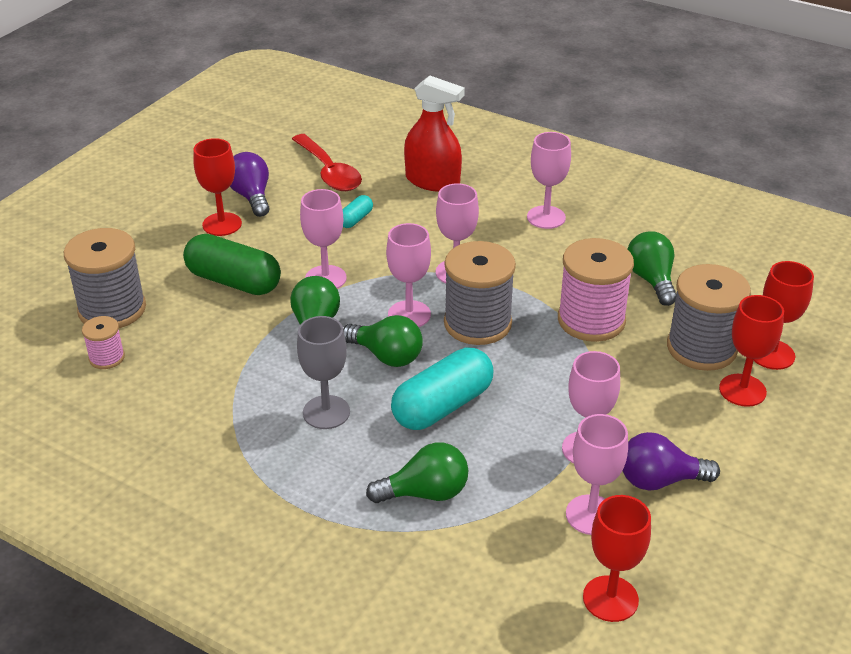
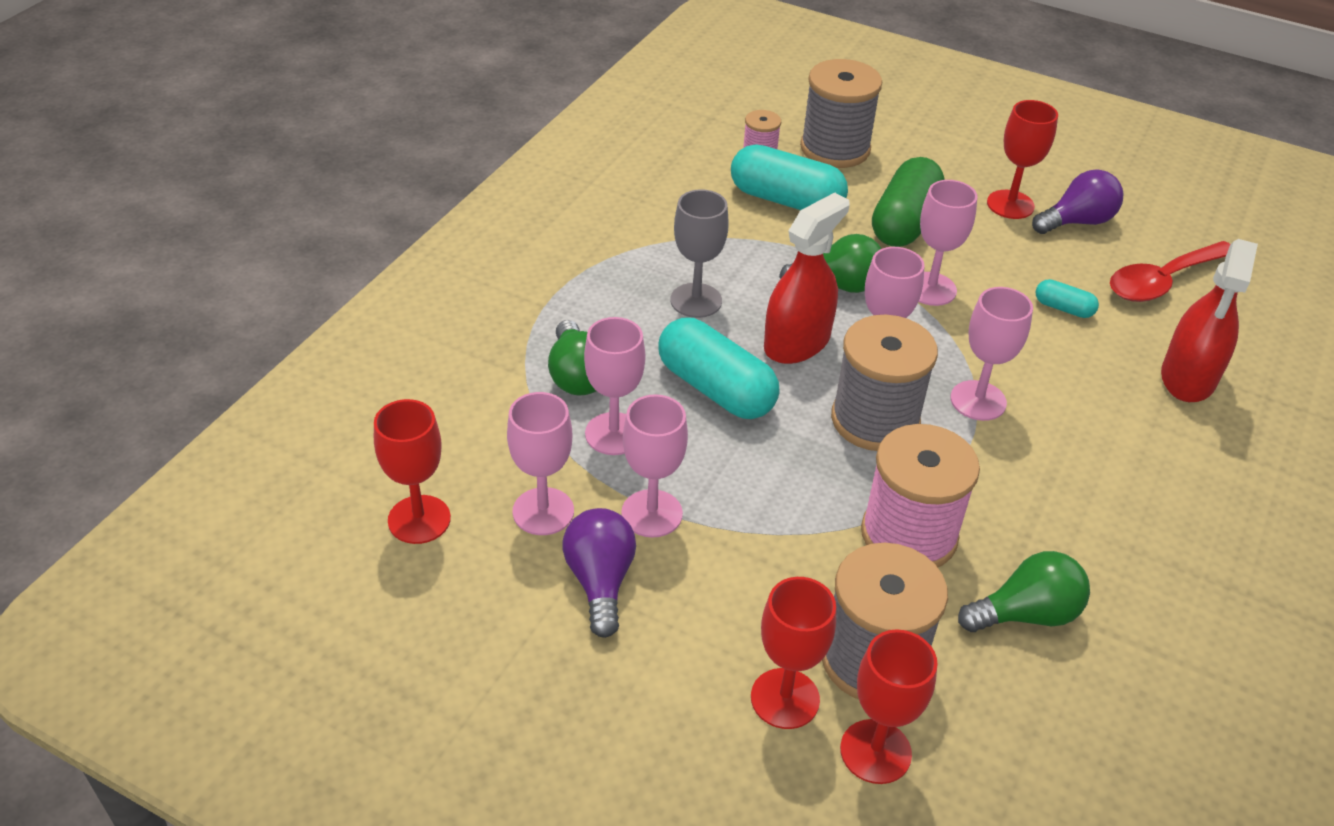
camera: 85 degrees right, 5 degrees up
(187, 346) = (786, 200): none -> turquoise capsule
(386, 356) = (797, 342): green light bulb -> red spray bottle
(546, 217) = (1146, 498): pink goblet -> pink goblet (614, 434)

